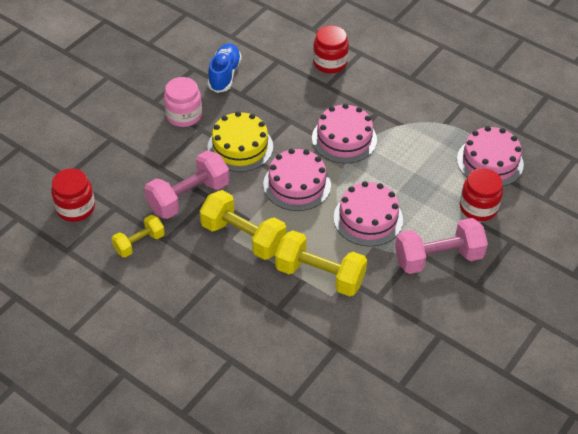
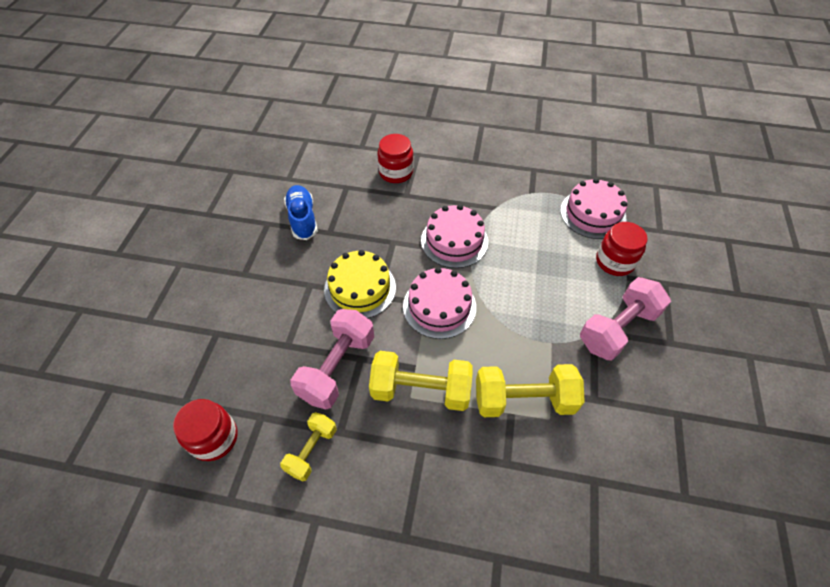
camera: 25 degrees left, 5 degrees up
(184, 115) = (283, 276): pink jar -> none
(368, 218) = (528, 315): pink cake -> none

